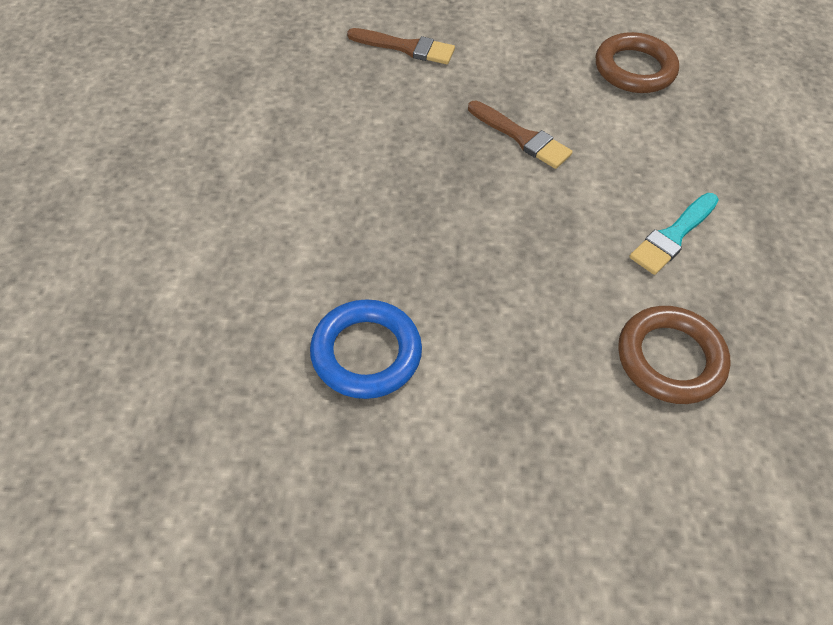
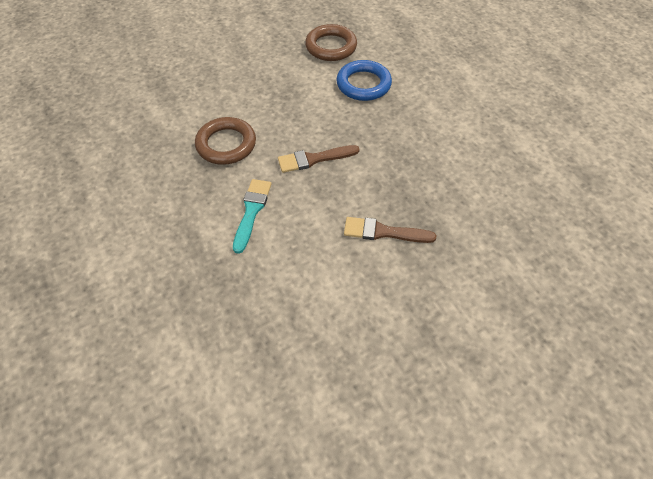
camera: 150 degrees right, 0 degrees up
(406, 48) = (522, 265): brown brush -> brown brush (314, 159)
(634, 69) = (348, 351): brown ring -> brown ring (331, 47)

